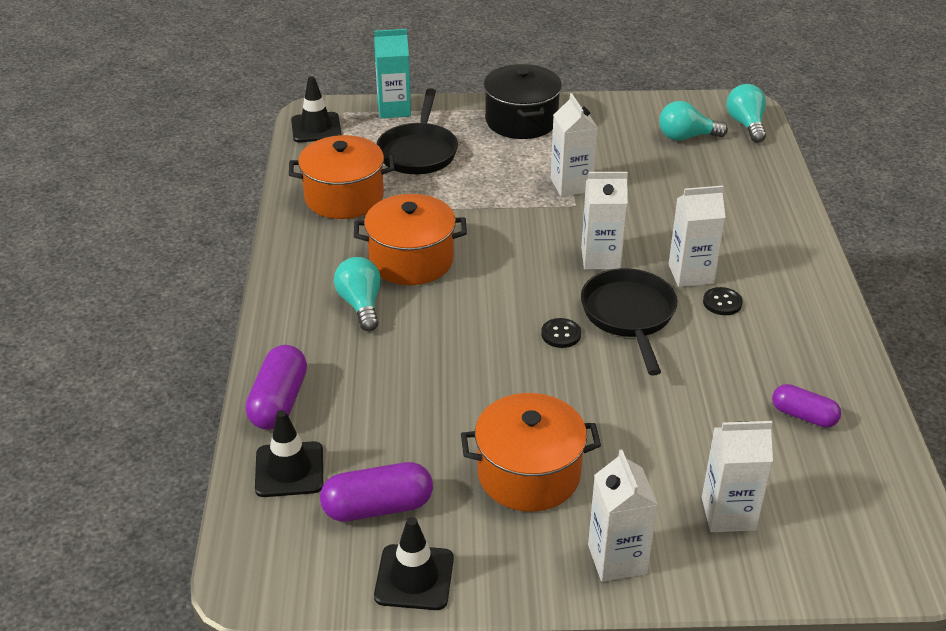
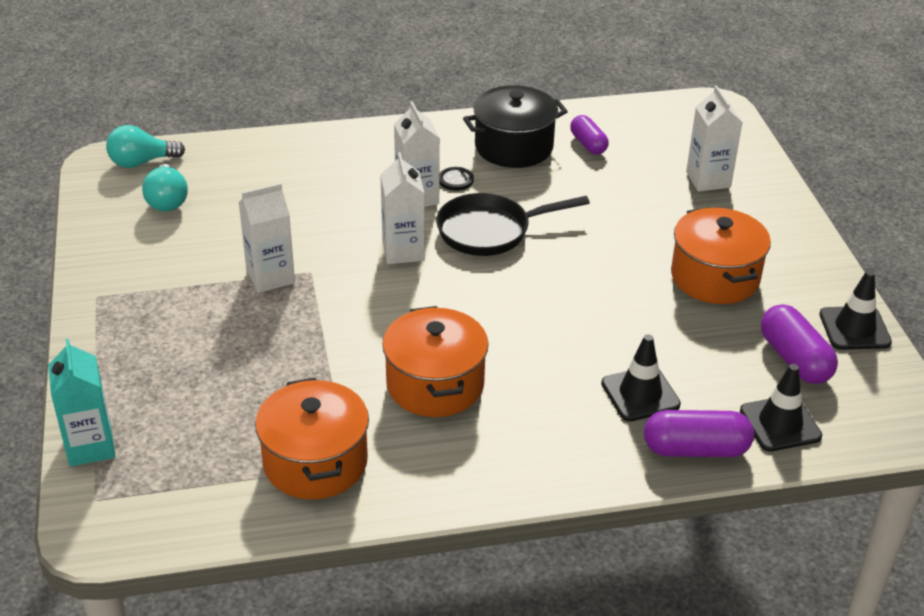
camera: 100 degrees left, 0 degrees up
(316, 128) = (140, 523): black traffic cone -> black traffic cone (640, 394)
(361, 305) = (524, 413): turquoise light bulb -> none
(418, 152) = (203, 407): black pan -> none
(521, 121) = (127, 324): black pot -> black pot (514, 147)
(561, 334) = (529, 270): black button -> none
(617, 559) = (779, 229): white carton -> none
(803, 416) = (588, 144): purple capsule -> purple capsule turned 45 degrees counterclockwise

